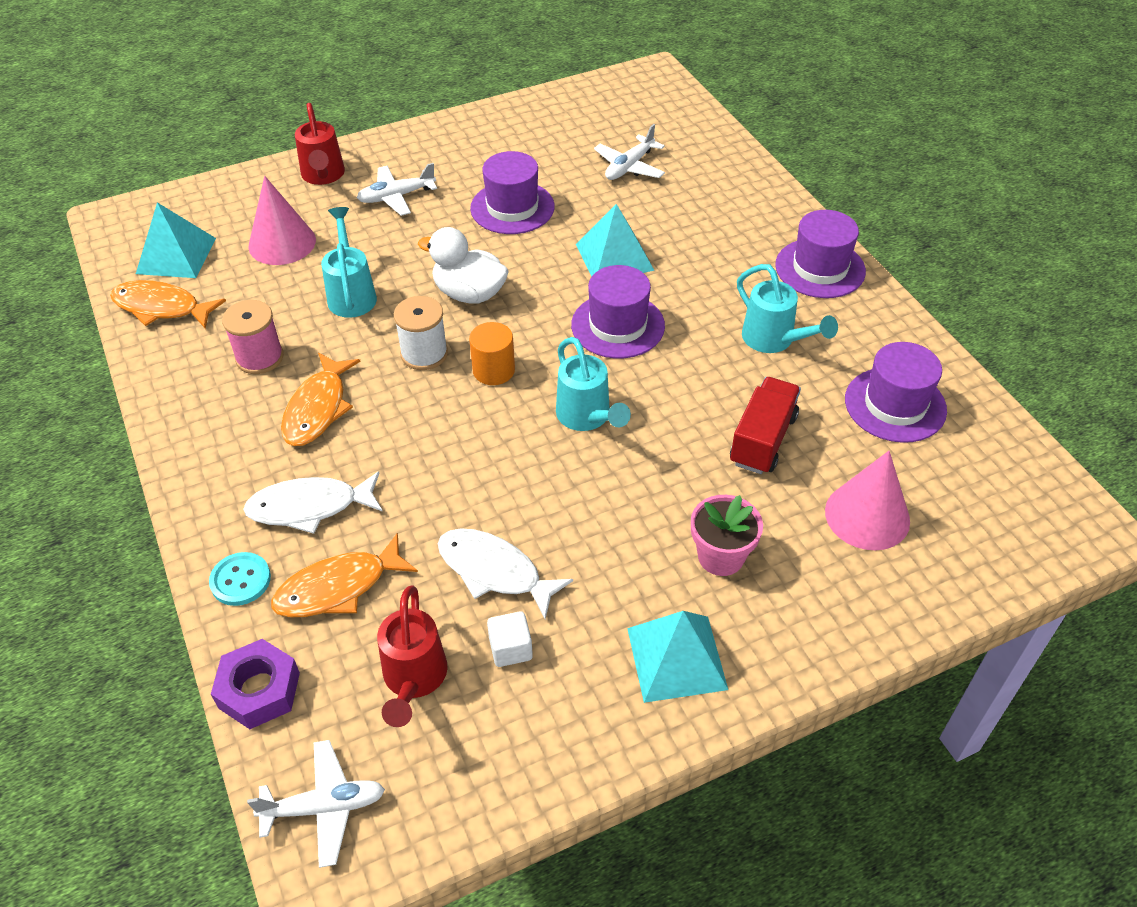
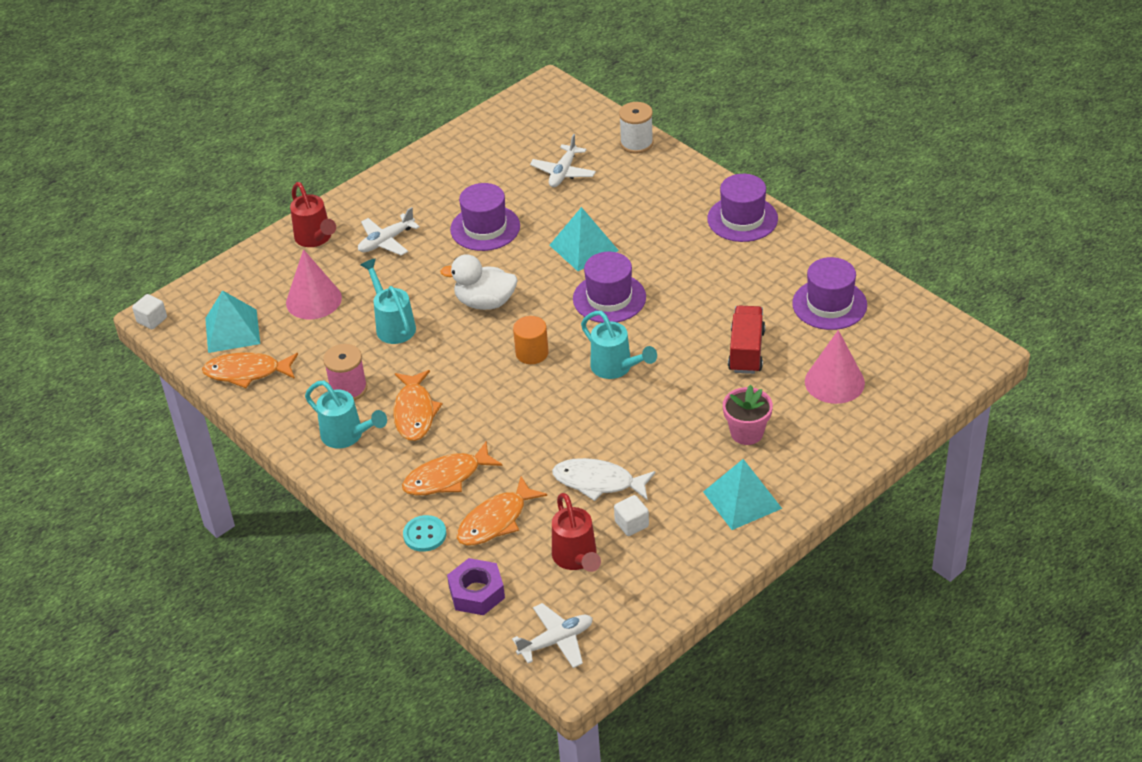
camera: 15 degrees left, 5 degrees down
(102, 222) = (152, 320): none -> white cube
(310, 507) = (447, 477): white fish -> orange fish
(424, 353) = (473, 354): white spool -> white spool (636, 143)
(774, 341) = (728, 281): turquoise watering can -> turquoise watering can (347, 436)

